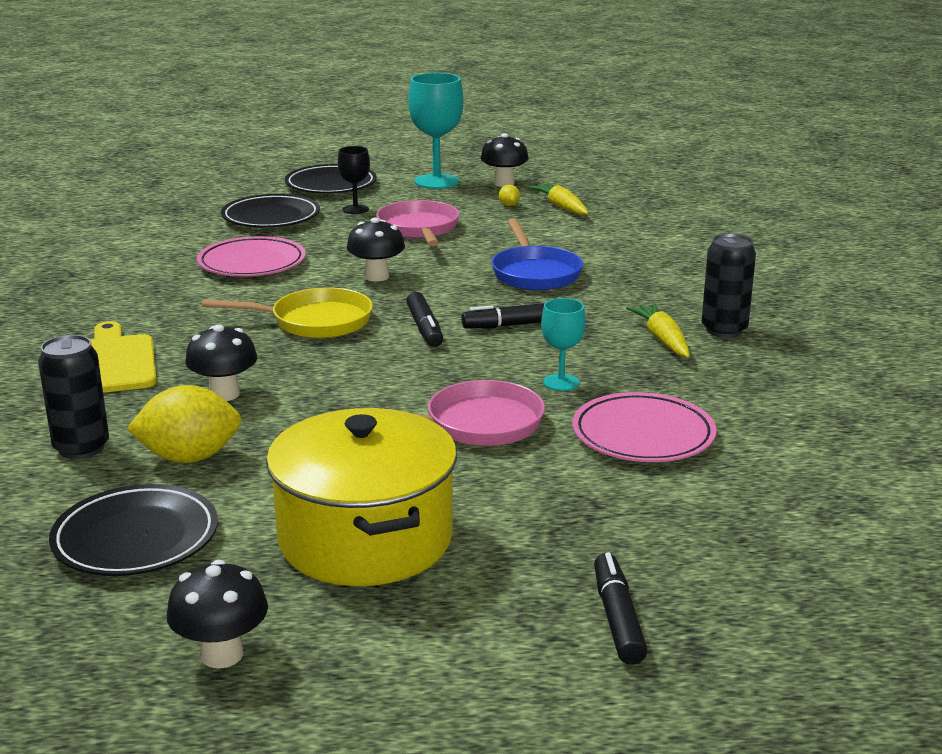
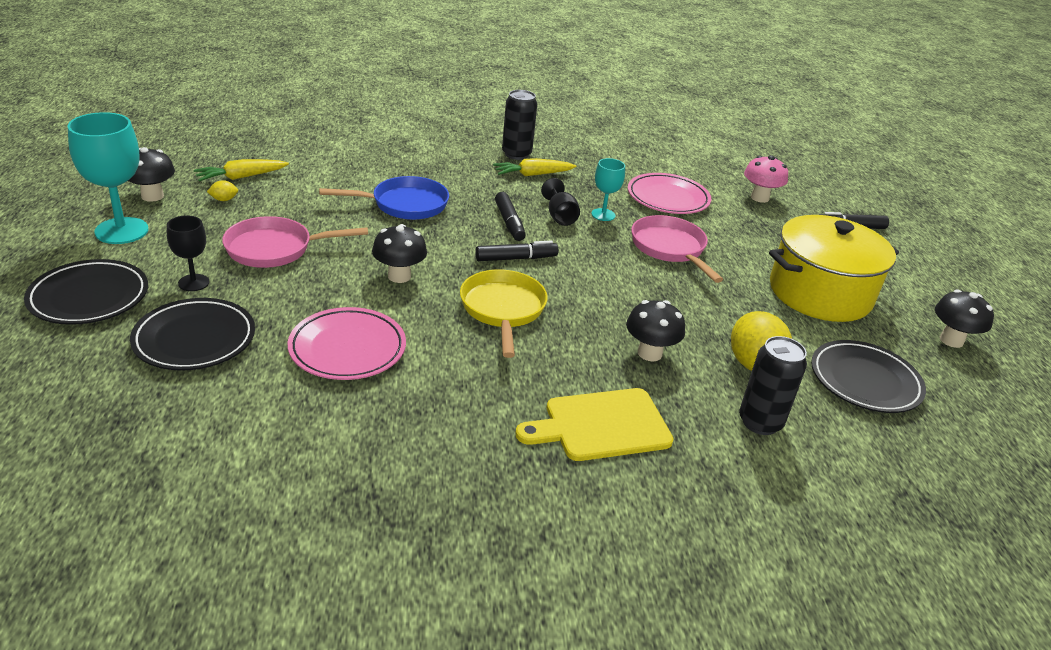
camera: 95 degrees left, 10 degrees up
(542, 354) = (560, 216): none -> black goblet
(696, 526) = (759, 198): none -> pink mushroom

